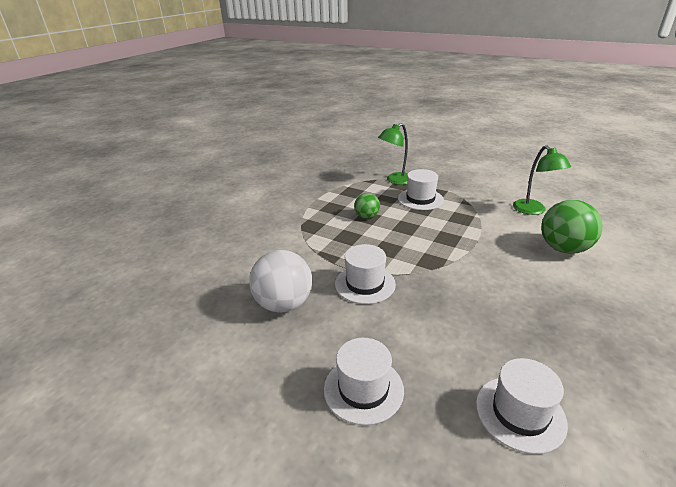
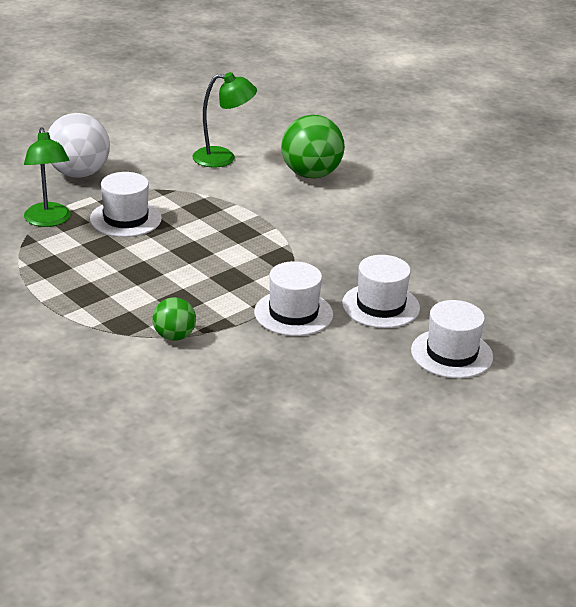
camera: 75 degrees left, 0 degrees up
(284, 304) = (297, 379): white ball -> white ball (79, 173)
(367, 217) = (138, 272): green ball -> green ball (174, 336)
(520, 413) = (507, 284): white hat -> white hat (380, 306)

